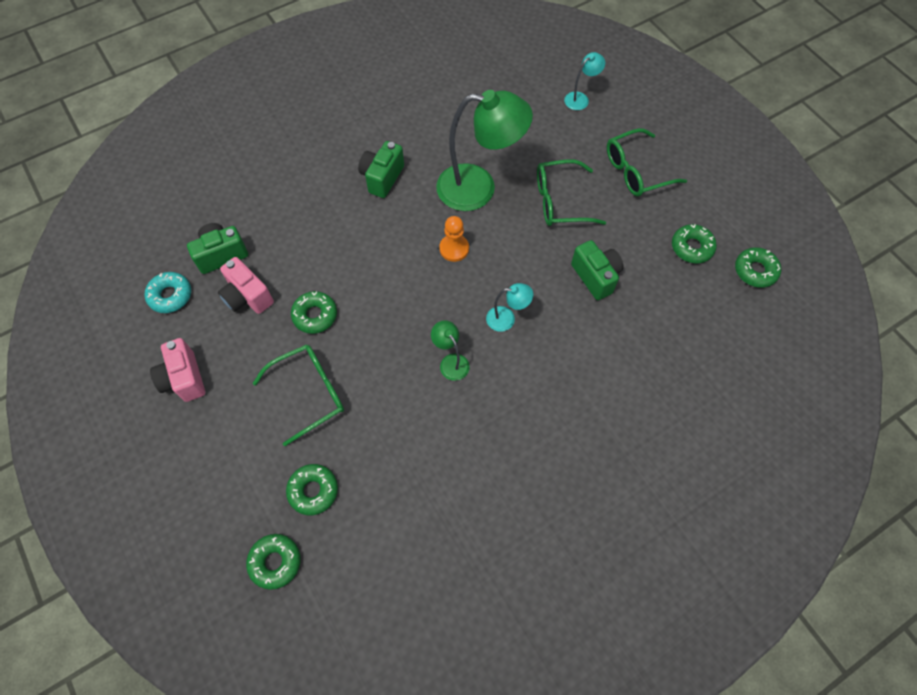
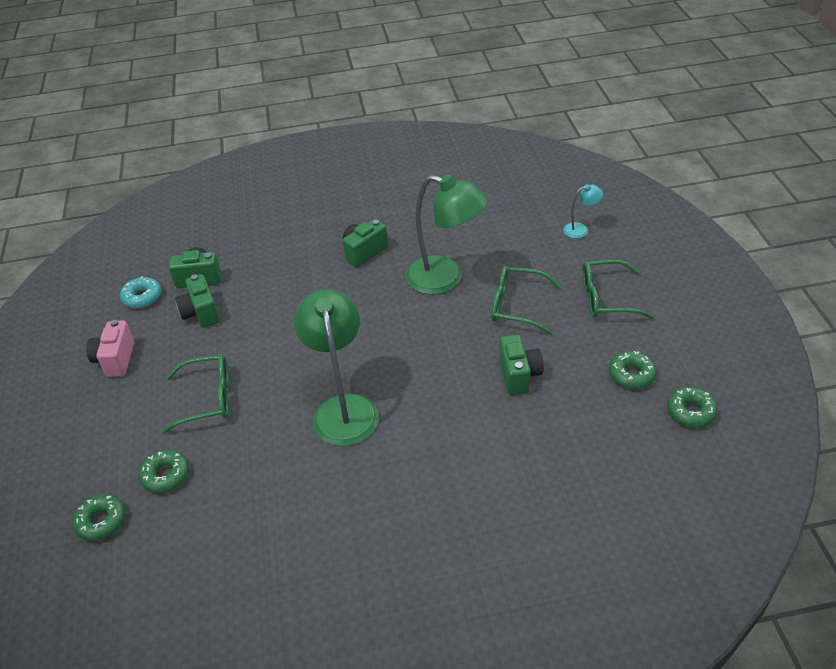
camera: 25 degrees right, 20 degrees down
(247, 297) = (201, 313): pink camera -> green camera
(315, 315) = (247, 341): green donut -> none
(451, 362) = (343, 408): green lamp -> green lamp, size x2.23
(454, 249) = (397, 320): orange pawn -> none
(507, 318) = (414, 387): turquoise lamp -> none

